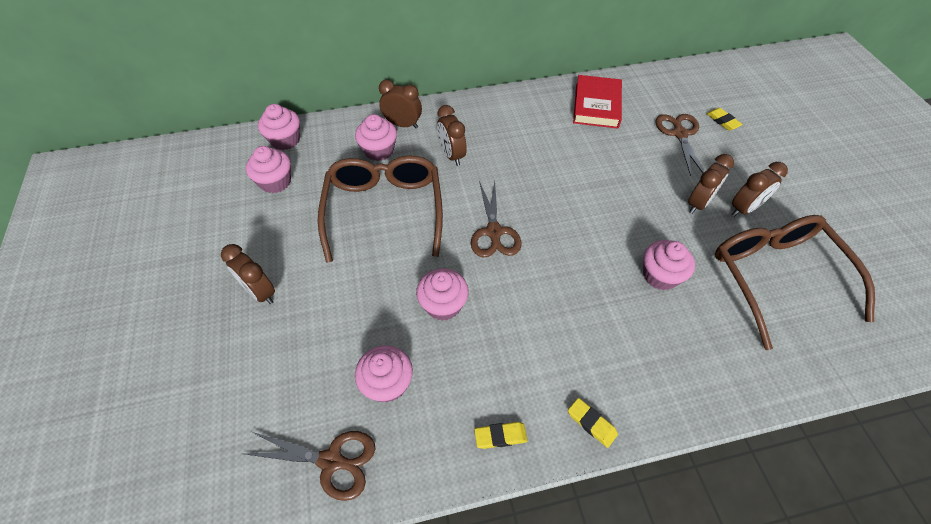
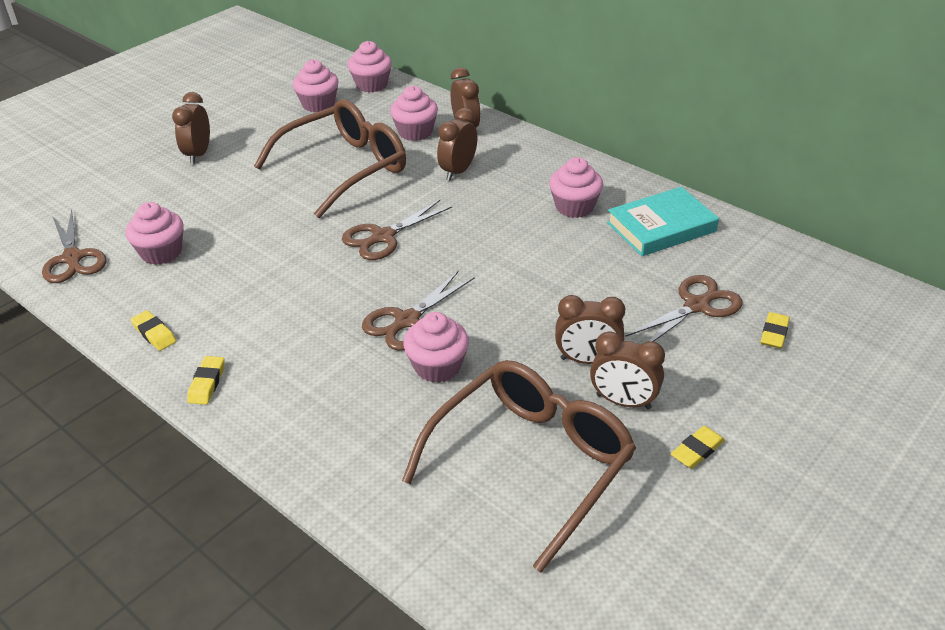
camera: 55 degrees right, 15 degrees down
(443, 305) = (267, 245): pink cupcake -> pink cupcake (574, 207)
(596, 105) = (661, 227): red book -> turquoise book
(601, 267) = (406, 321): none -> brown scissors
(799, 203) = (697, 450): none -> yellow eraser

